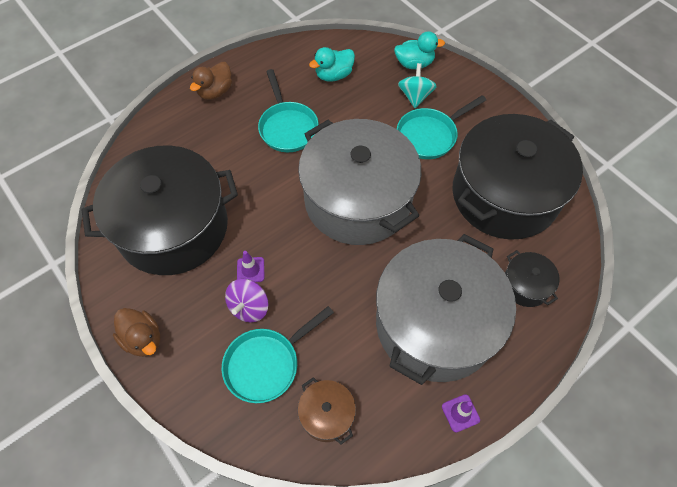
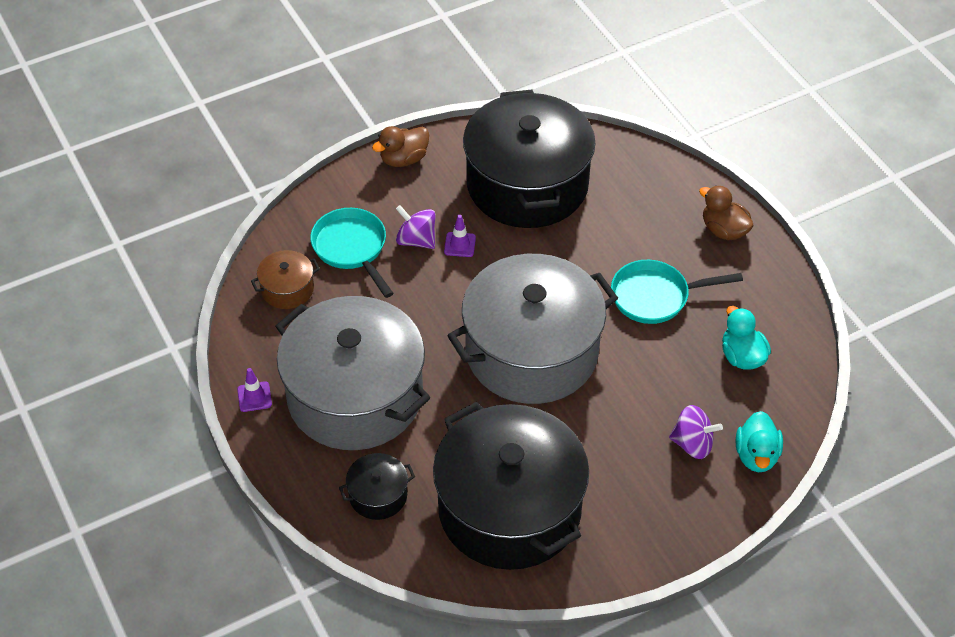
camera: 100 degrees right, 10 degrees down
(415, 96) = (692, 444): turquoise spinning top -> purple spinning top
(429, 135) = (620, 446): turquoise pan -> none

